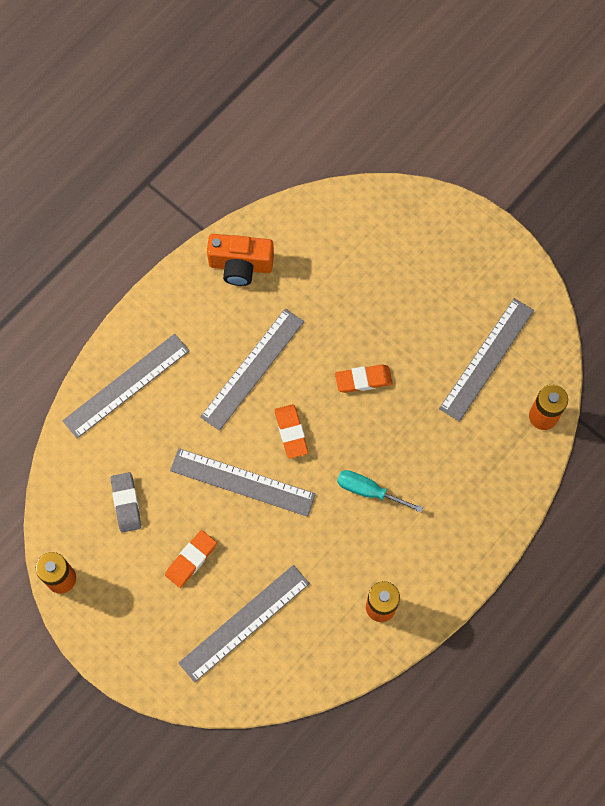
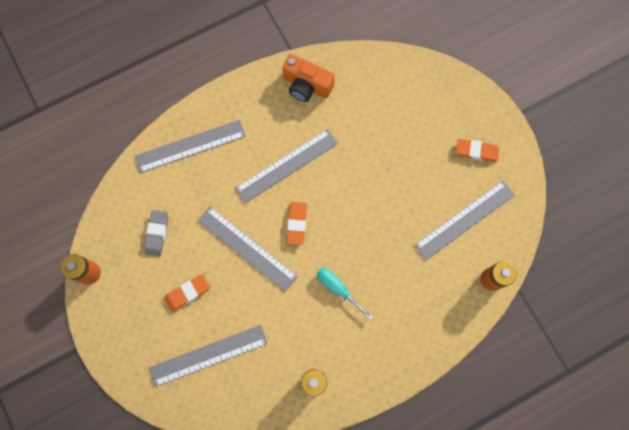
camera: 20 degrees right, 5 degrees up
(363, 380) = (365, 203): orange eraser -> orange eraser (476, 151)

